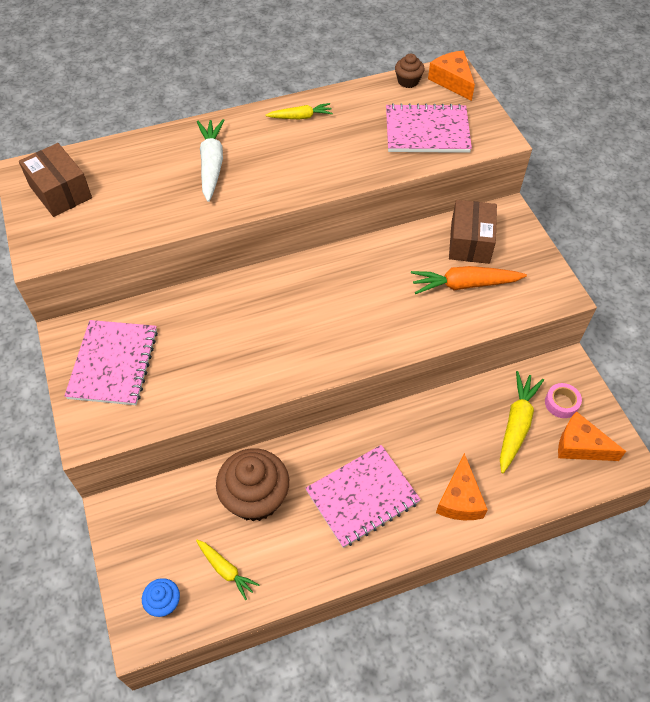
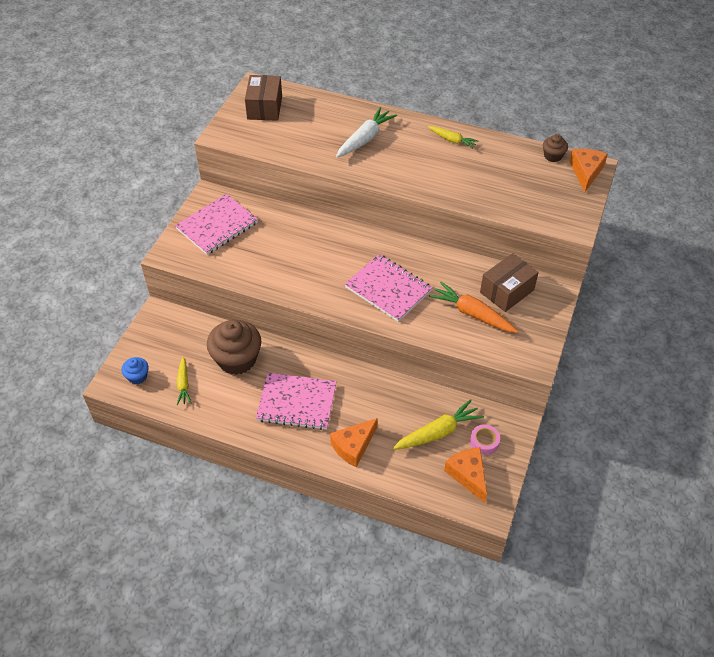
camera: 40 degrees right, 5 degrees down
(427, 131) = (528, 194): pink notebook -> pink notebook (388, 289)

